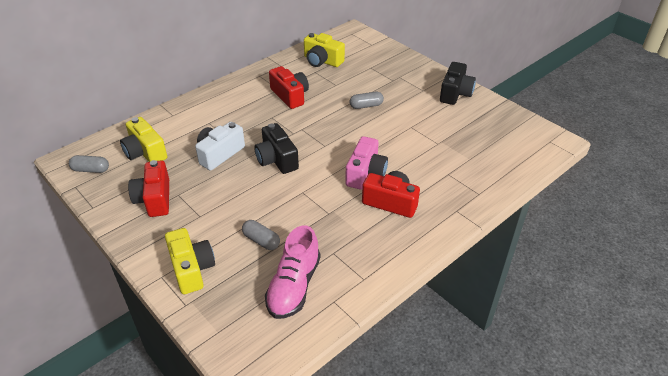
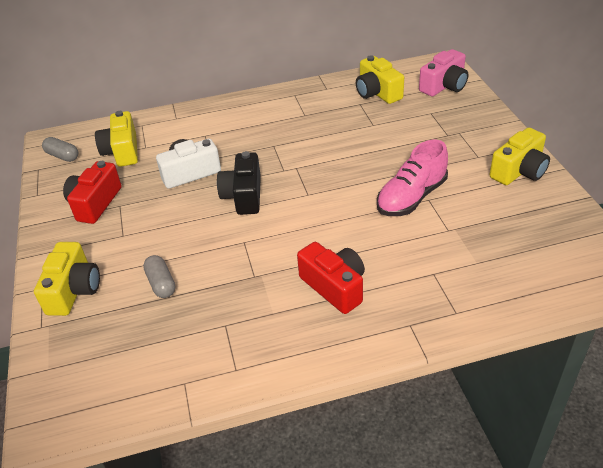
camera: 30 degrees right, 0 degrees up
(290, 96) = (311, 126): red camera -> none
(294, 286) = (156, 348): pink shoe -> pink shoe (411, 197)
(365, 173) = (330, 242): pink camera -> pink camera (444, 86)
(366, 106) = (391, 159): grey capsule -> none
(455, 93) = (519, 171): black camera -> yellow camera

